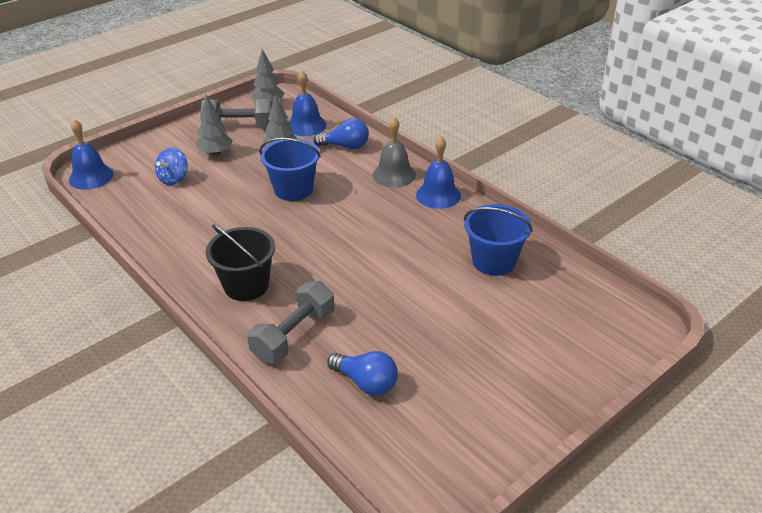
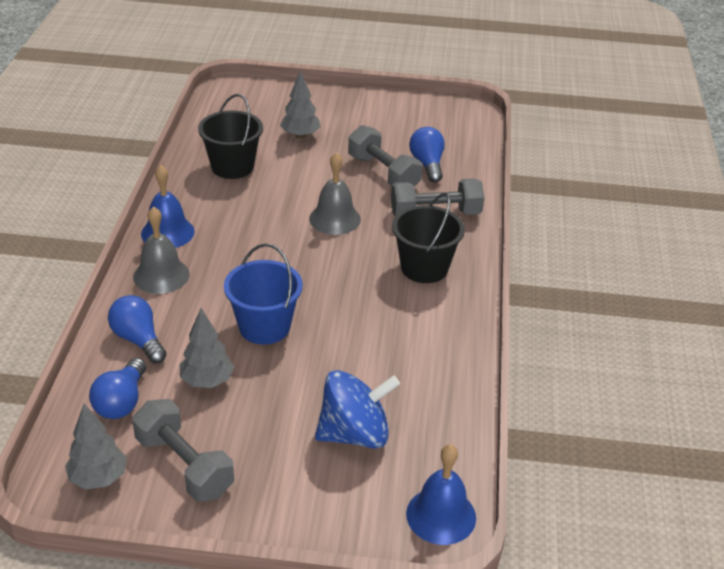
camera: 135 degrees left, 0 degrees up
(174, 179) = (354, 434): blue spinning top -> blue spinning top, size x1.59
(215, 153) = (267, 439): grey tree -> grey tree (300, 135)
(306, 125) = (121, 402): blue bell -> blue light bulb
(359, 276) = (335, 219): none -> grey bell
(386, 342) = (383, 173): none -> grey dumbbell
(494, 261) = (232, 167): blue bucket -> black bucket

